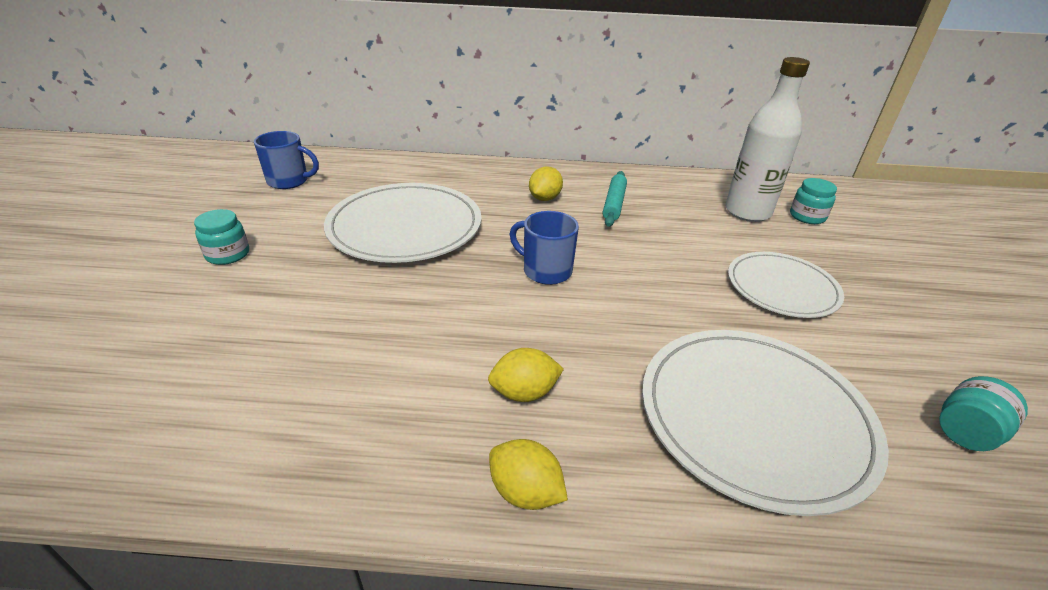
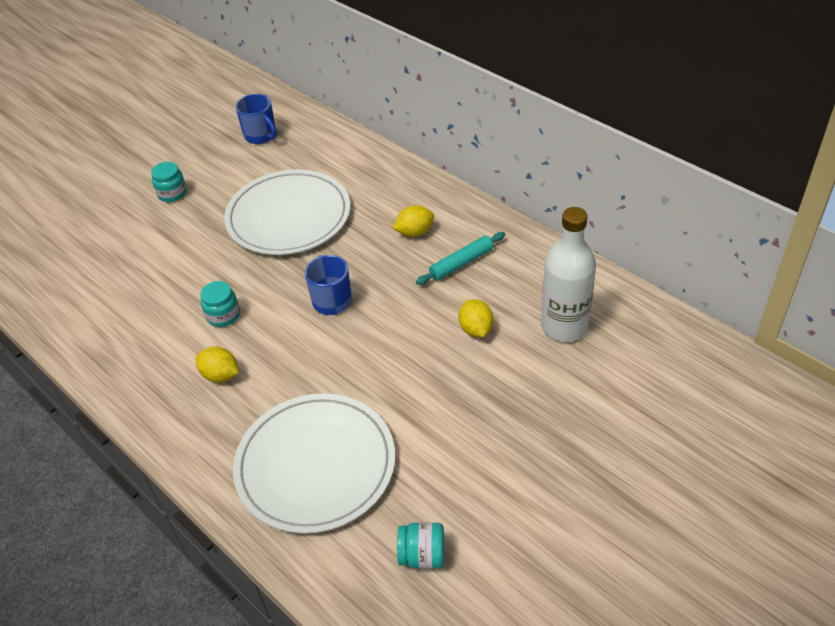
camera: 45 degrees right, 10 degrees up
(525, 492) = (163, 424): yellow lemon -> yellow lemon (476, 329)
(782, 287) = (474, 403): white plate -> none
(807, 216) = (612, 358): turquoise jar -> turquoise jar (223, 315)

